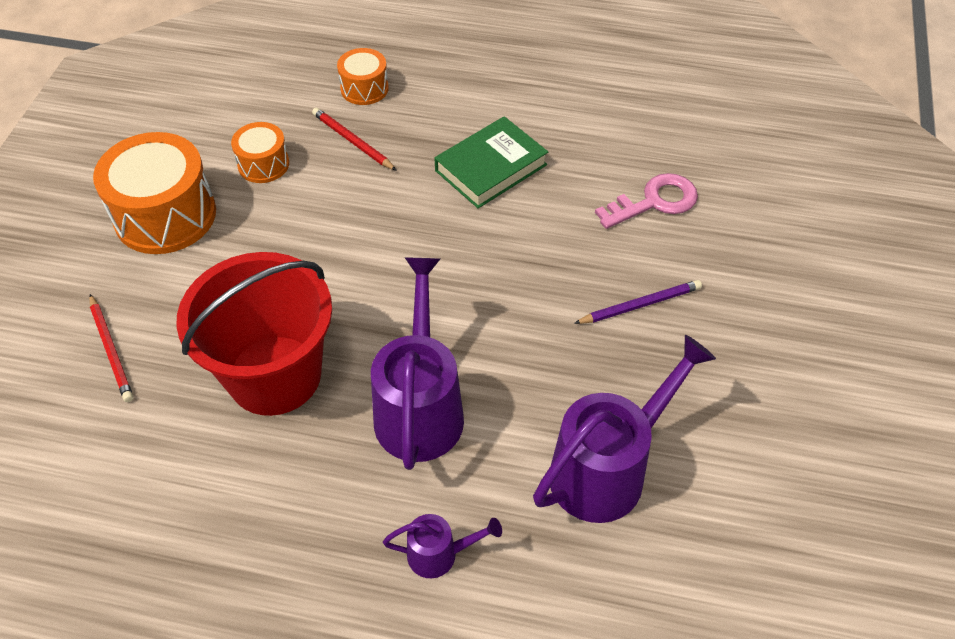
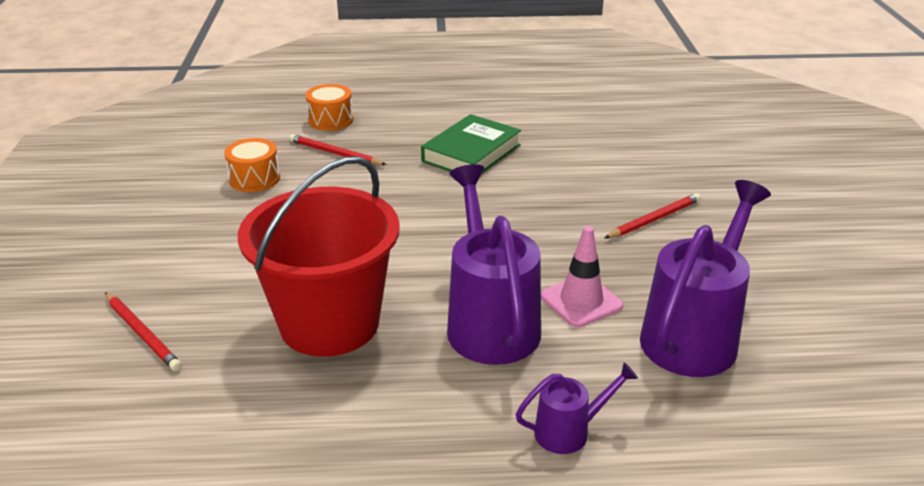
camera: 15 degrees left, 20 degrees down
(165, 215) = (167, 226): orange drum -> none
(517, 400) = (581, 301): none -> pink traffic cone
(640, 304) = (654, 219): purple pencil -> red pencil
(654, 202) = (626, 155): pink key -> none

